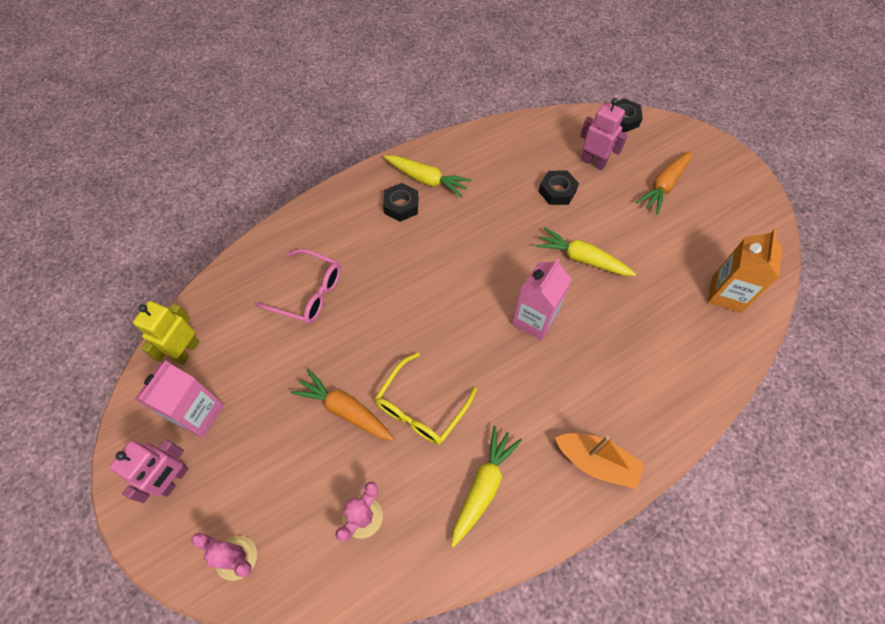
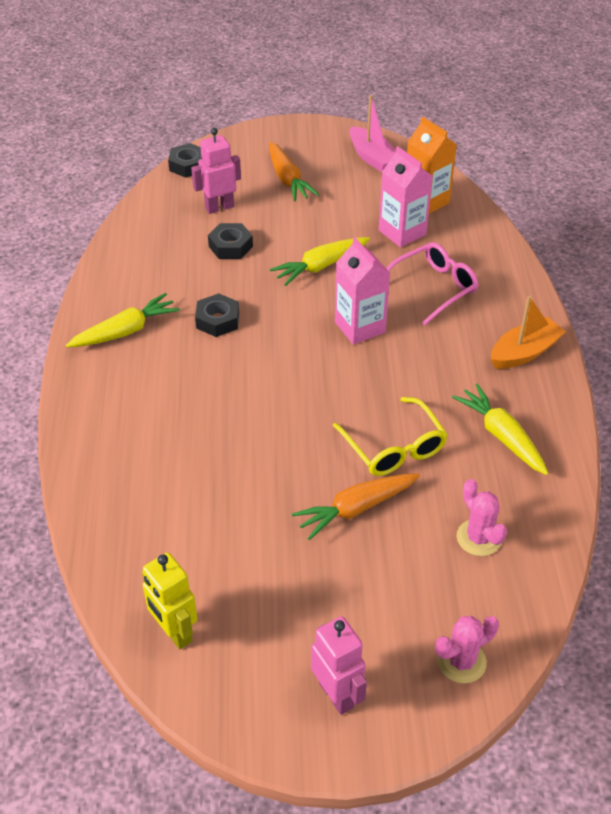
camera: 60 degrees left, 15 degrees down
(198, 414) = (269, 645): pink carton -> pink carton (402, 232)
(308, 293) = (187, 488): pink glasses -> pink glasses (433, 288)
(401, 206) = (141, 365): black nut -> black nut (217, 320)
(746, 227) = (372, 157): none -> pink boat

